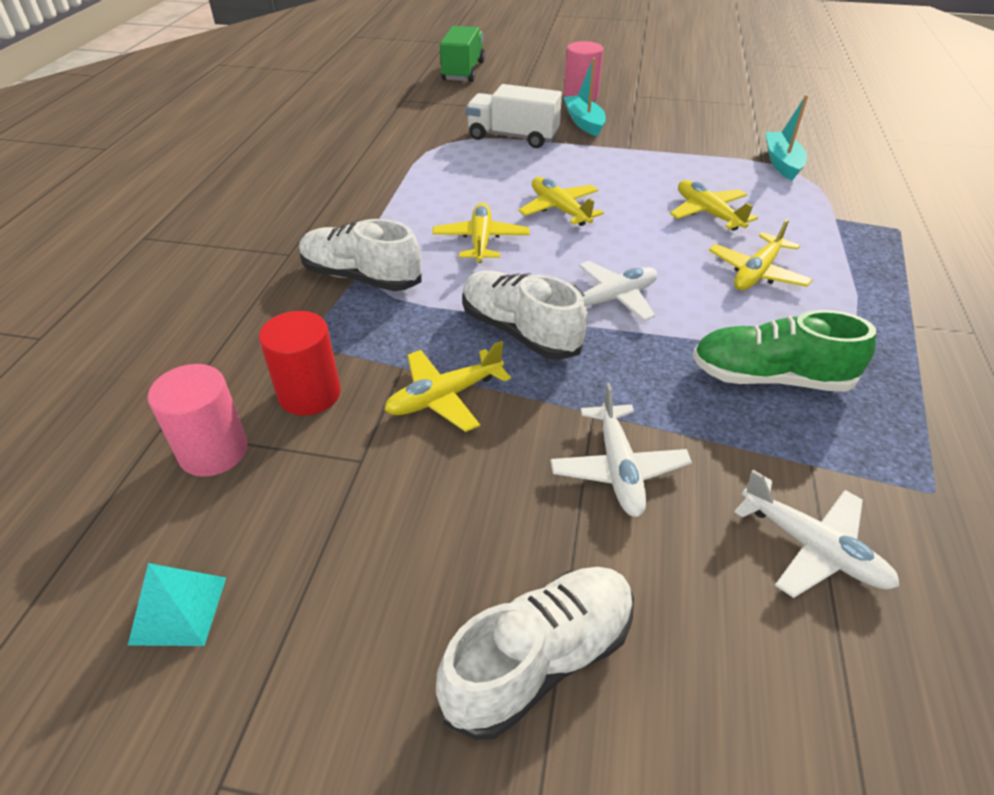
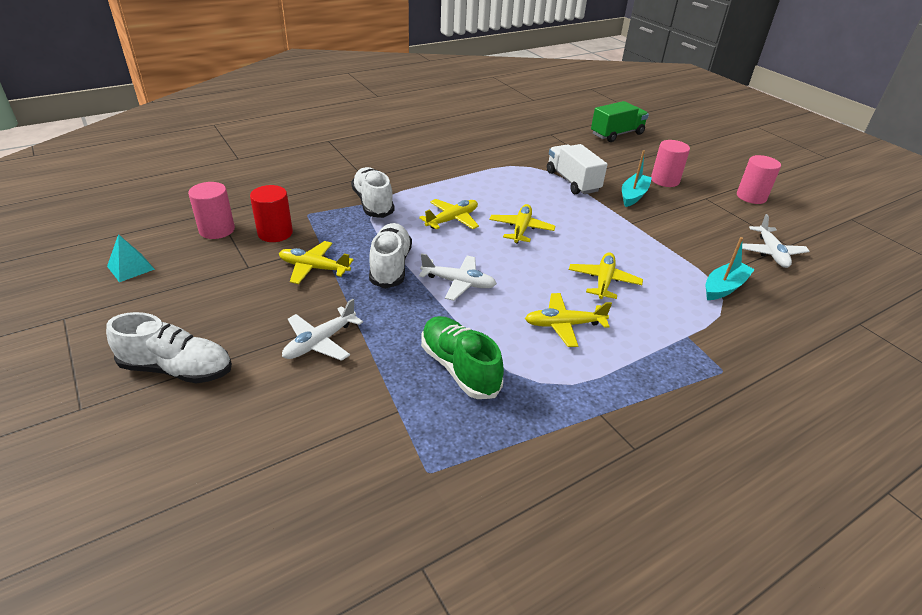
camera: 45 degrees right, 5 degrees down
(662, 78) = (751, 197): none -> pink cylinder
(813, 548) = (328, 433): white plane -> white plane (771, 253)

